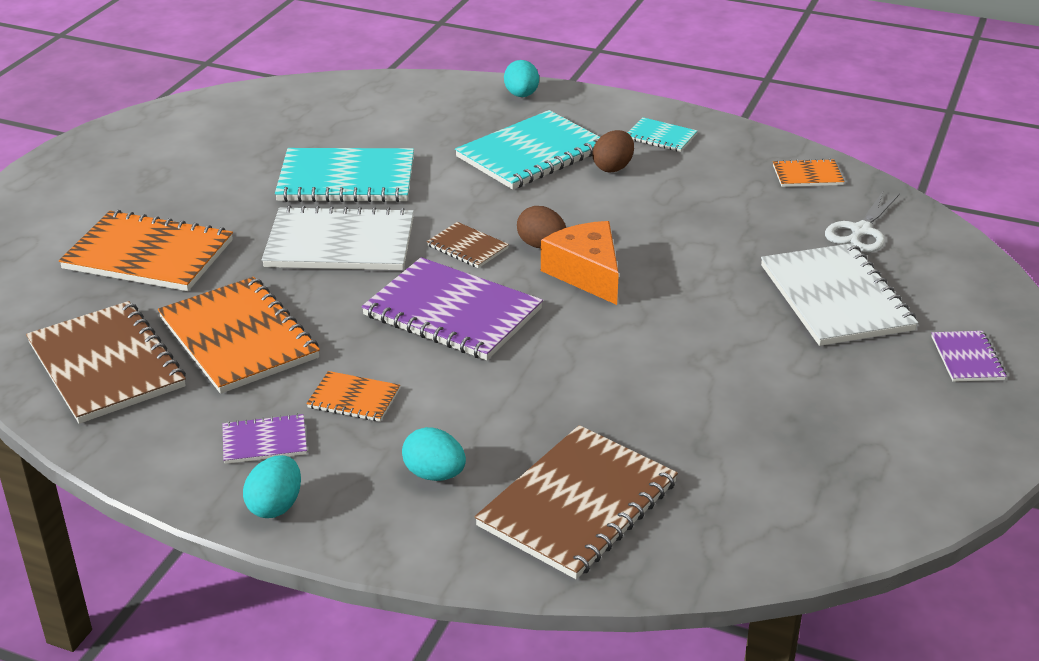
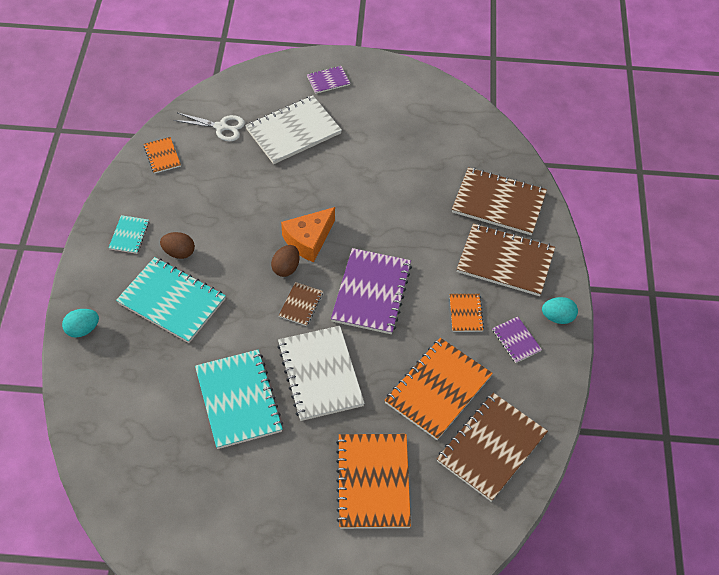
camera: 110 degrees left, 20 degrees up
(434, 474) = (505, 261): turquoise egg -> brown notebook

